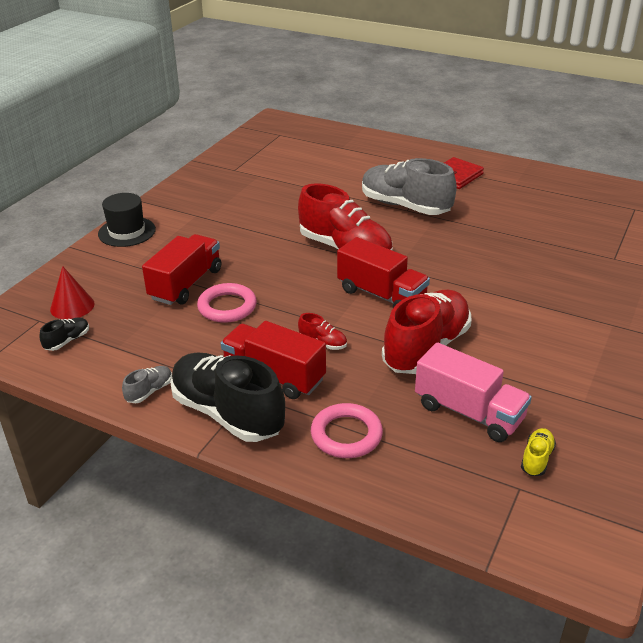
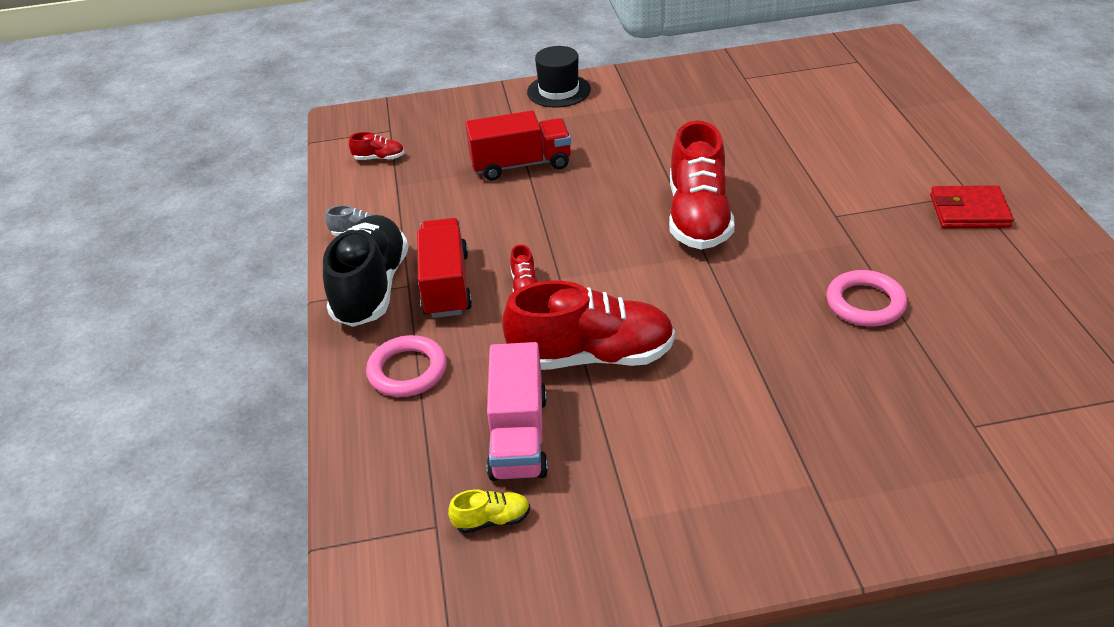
camera: 55 degrees right, 5 degrees up
(67, 341) = (379, 158): black shoe -> red shoe
(72, 306) = (424, 132): red cone -> none
(227, 307) = (515, 204): pink ring -> pink ring (865, 303)
(381, 295) = (647, 281): red truck -> none
(405, 206) = (841, 210): grey shoe -> none

